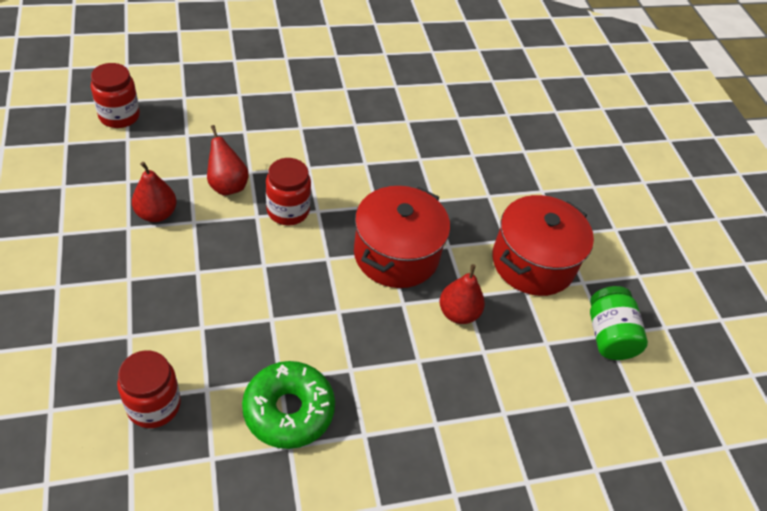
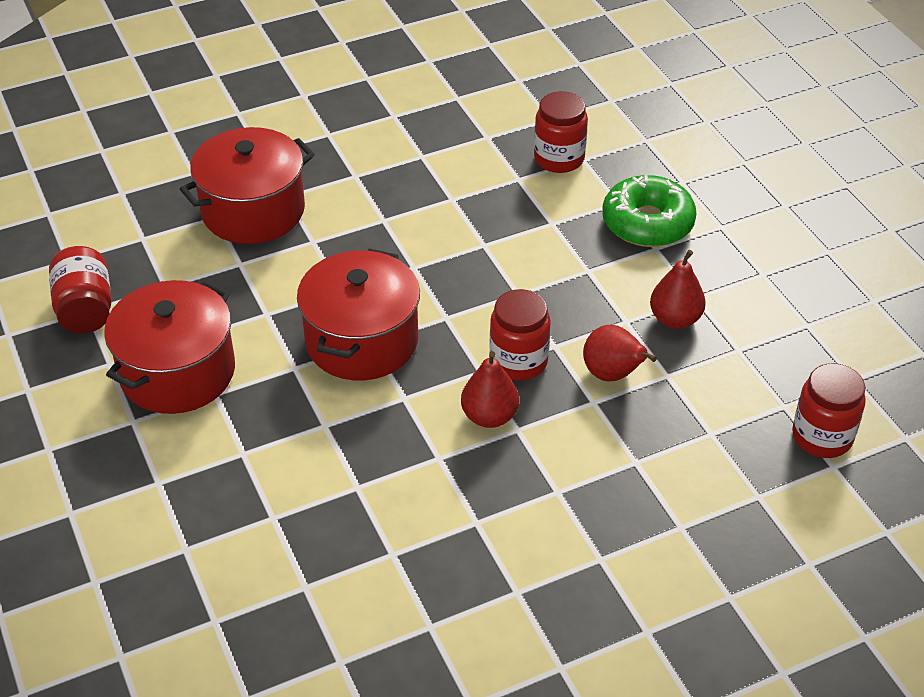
camera: 175 degrees right, 5 degrees down
(288, 410) = (433, 178): green donut -> green donut (647, 223)
(458, 313) = (273, 294): red pear -> red pear (489, 416)
(468, 411) = (253, 211): none -> red pot
(608, 335) = (85, 309): green jar -> red jar

